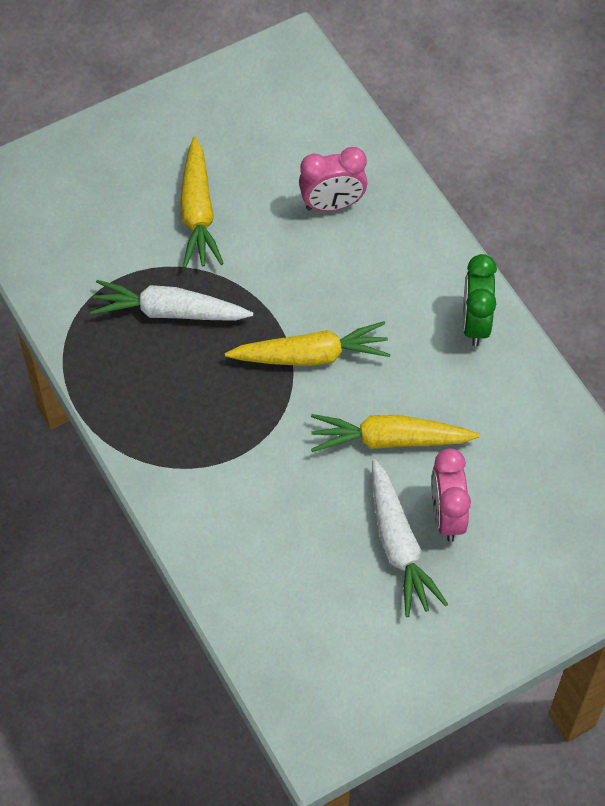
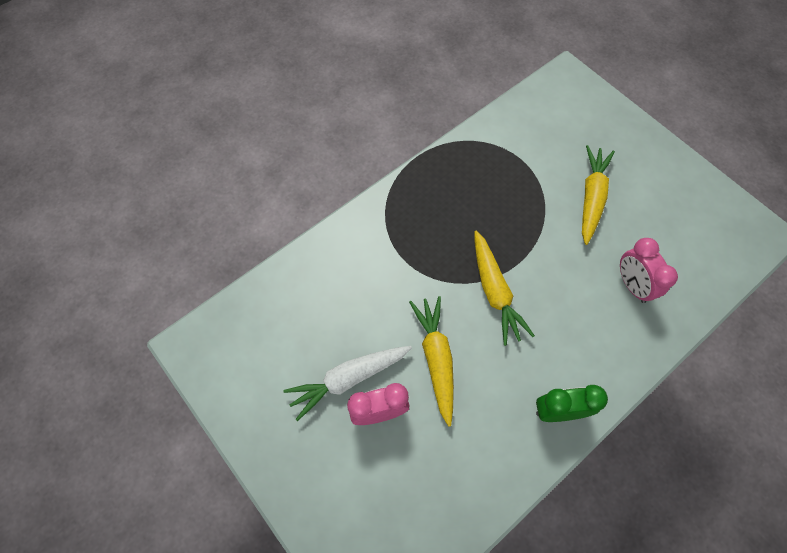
camera: 80 degrees right, 5 degrees up
(169, 312) = (504, 194): white carrot -> none
(198, 213) = (591, 197): yellow carrot -> yellow carrot turned 120 degrees clockwise

